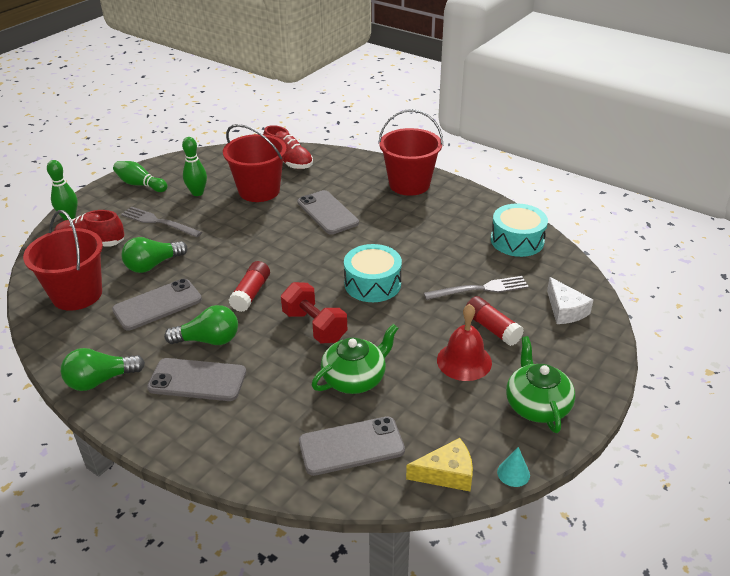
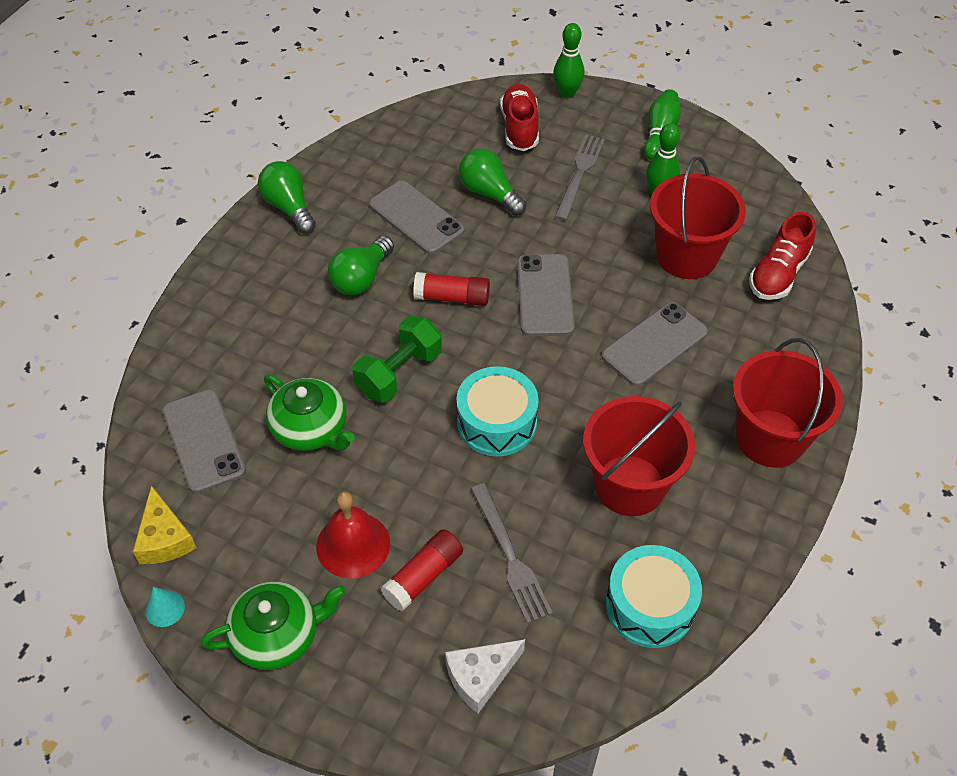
camera: 80 degrees right, 15 degrees up
(77, 294) = (423, 146): red bucket -> red bucket (629, 485)
(197, 380) = (296, 284): grey phone -> grey phone (545, 295)
(208, 340) = (361, 278): green light bulb -> green light bulb turned 45 degrees clockwise
(314, 326) = (399, 373): red dumbbell -> green dumbbell

